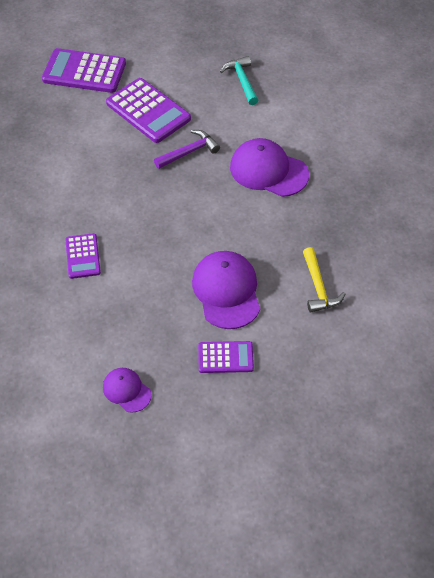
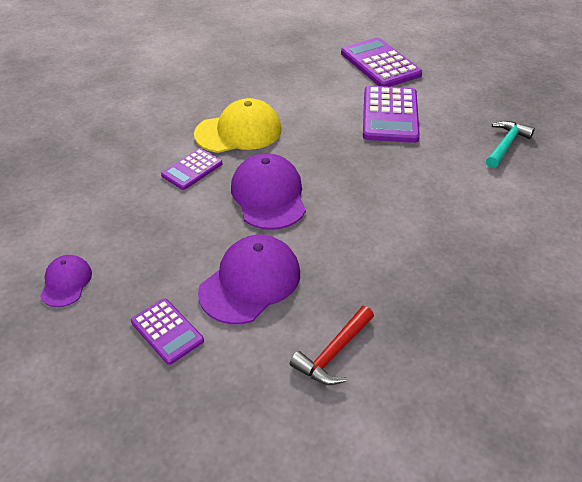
camera: 50 degrees right, 10 degrees down
(69, 204) = (239, 132): none -> yellow cap
(189, 152) = (380, 162): purple hammer -> none
(268, 170) = (430, 223): purple cap -> purple cap (268, 195)
(318, 287) = (333, 353): yellow hammer -> red hammer

